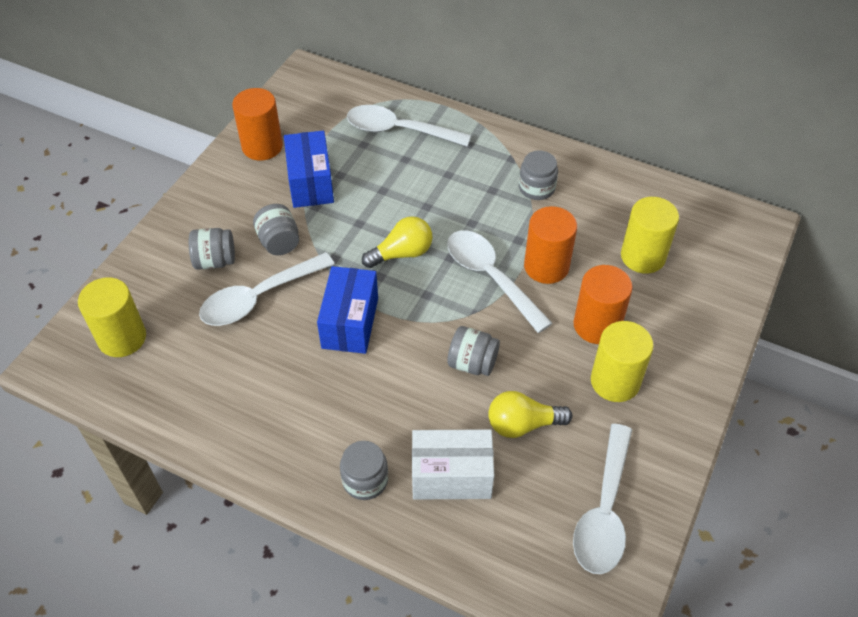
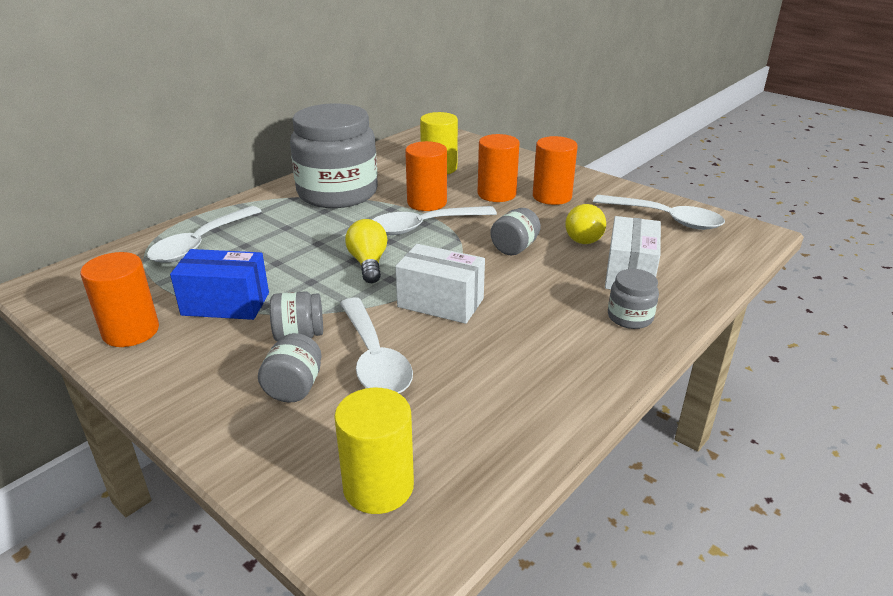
camera: 75 degrees left, 20 degrees down
(350, 323) = (440, 303): blue box -> white box
(536, 188) = (337, 193): grey jar -> grey jar, size x2.38
(615, 381) = (552, 196): yellow cylinder -> orange cylinder

